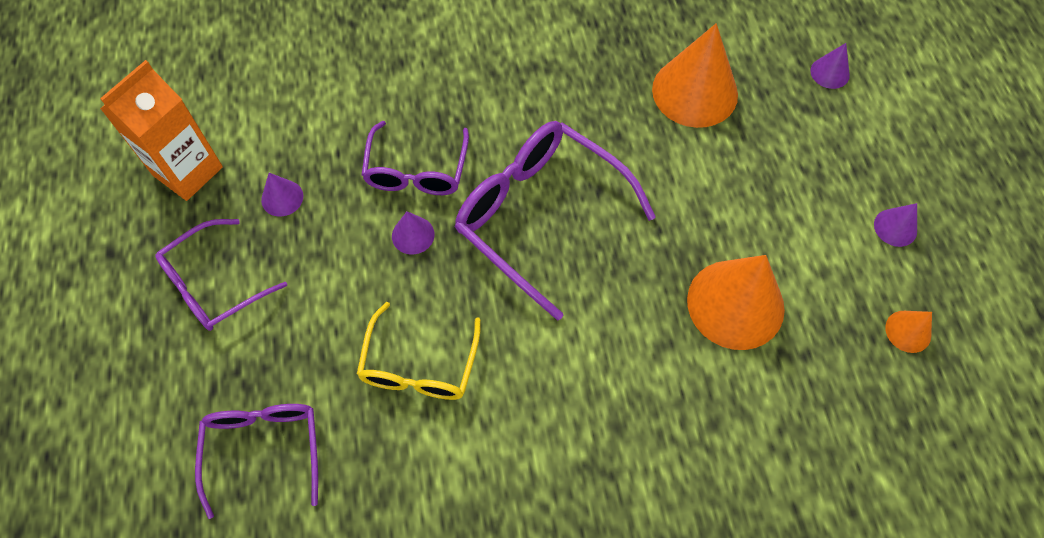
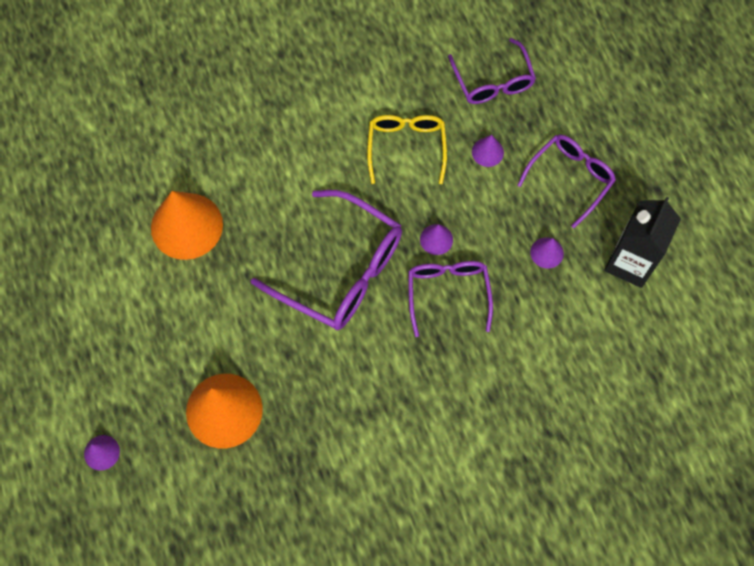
camera: 170 degrees right, 5 degrees up
(188, 171) = (630, 262): orange carton -> black carton
(895, 227) = (60, 307): purple cone -> purple cone (487, 152)
(908, 331) = (61, 226): orange cone -> none

